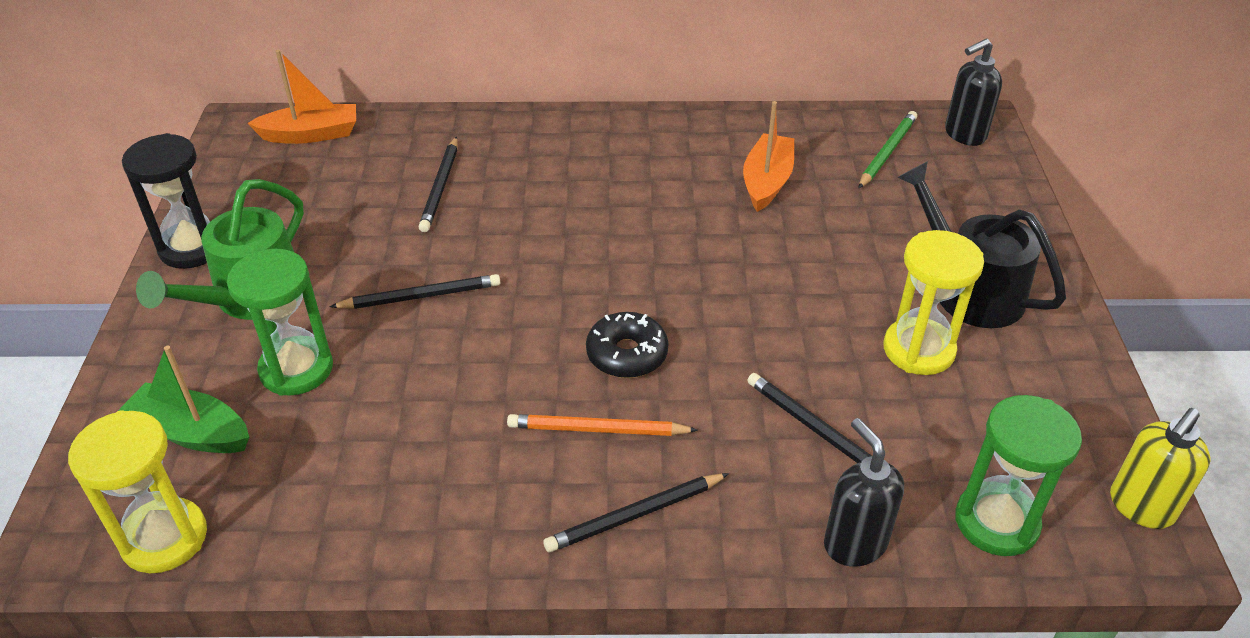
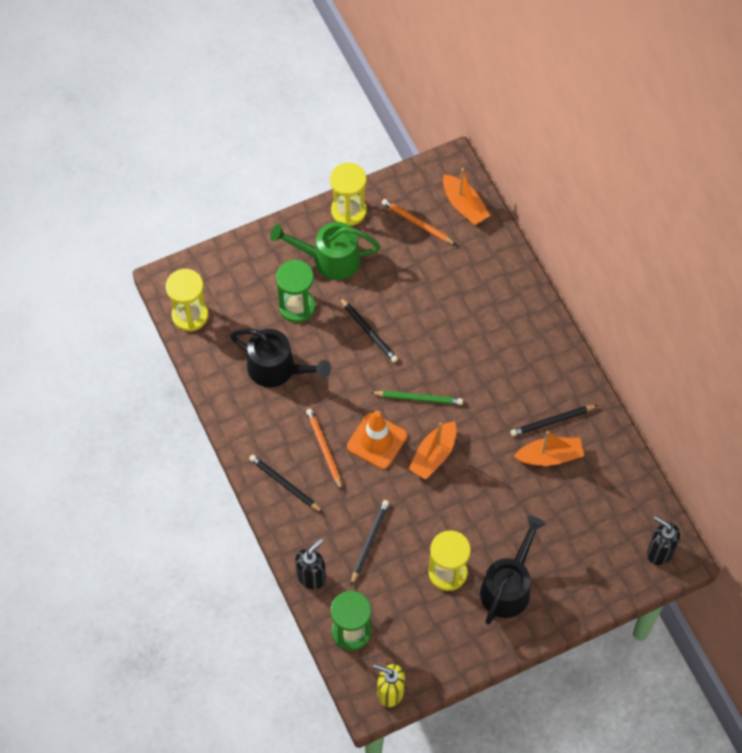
camera: 65 degrees right, 20 degrees up
(192, 248) = (348, 211): black hourglass -> yellow hourglass
(192, 432) = (243, 289): green boat -> none
(290, 185) = (417, 223): none -> orange pencil
(392, 439) = (277, 369): none -> black watering can
(440, 187) = (455, 294): black pencil -> black pencil (552, 421)
(627, 354) = (377, 441): black donut -> orange traffic cone
(694, 296) = (433, 455): none -> orange boat
(887, 152) = (615, 512): green pencil -> green pencil (418, 398)

